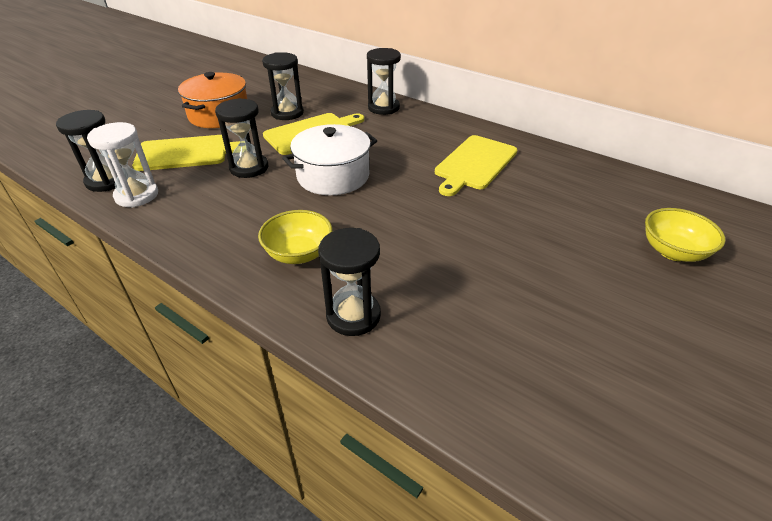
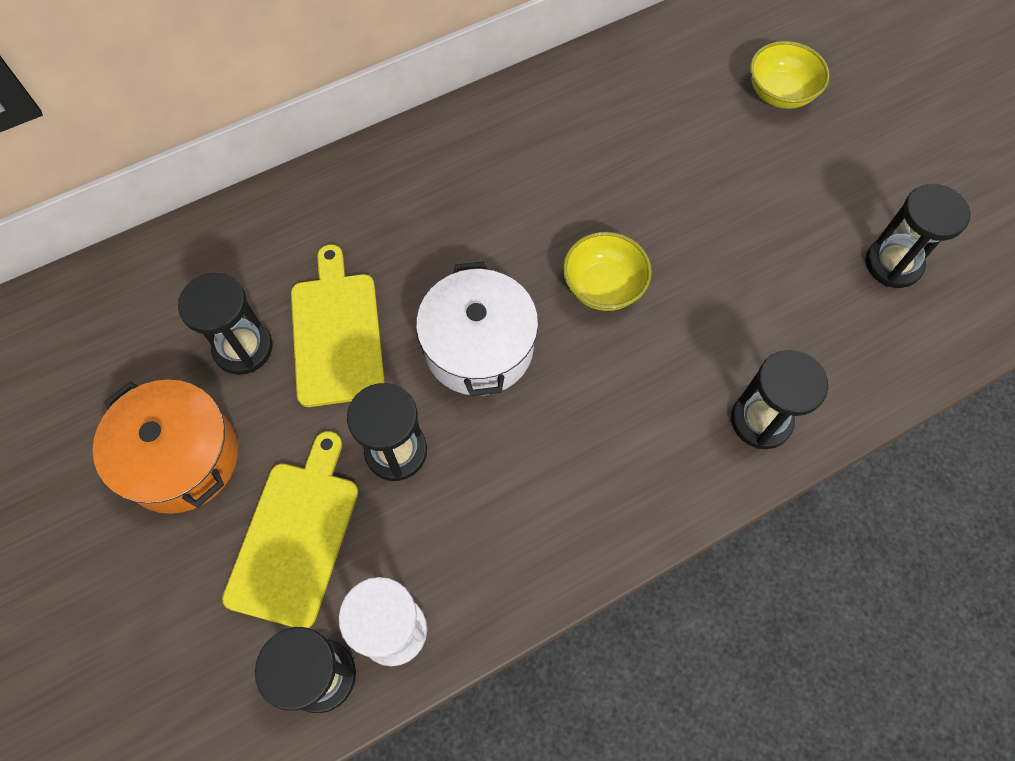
camera: 65 degrees left, 25 degrees up
(299, 254) = (634, 443): yellow bowl -> yellow bowl (603, 287)
(383, 108) = (313, 206): black hourglass -> black hourglass (893, 264)
(474, 164) = (536, 172): yellow cutting board -> none

